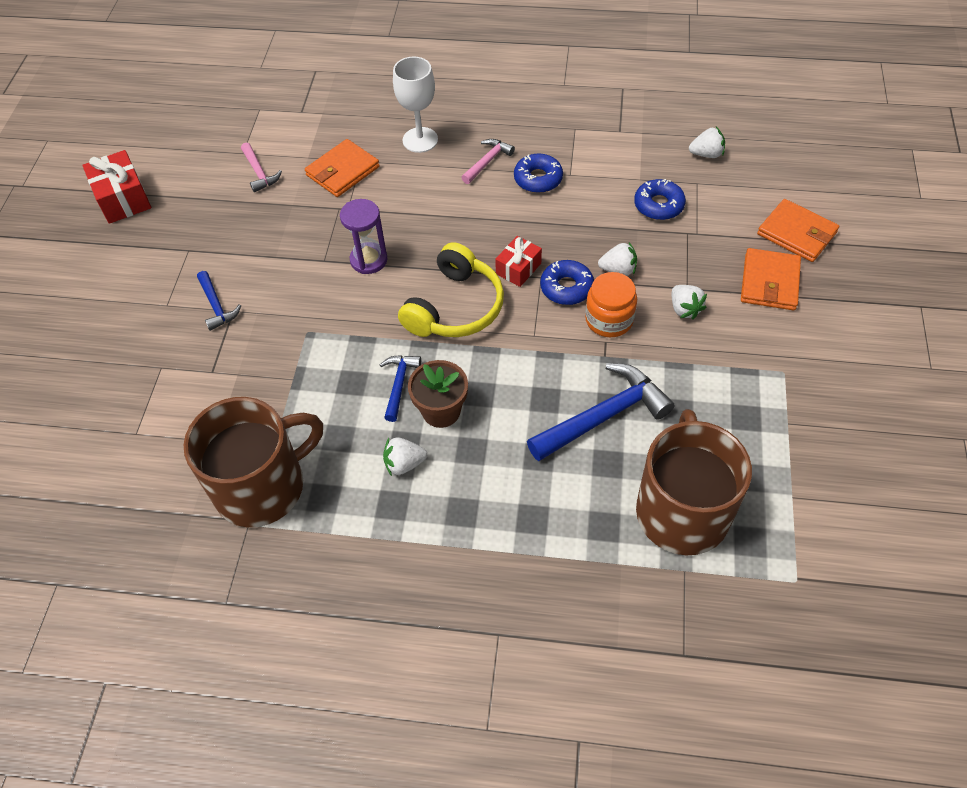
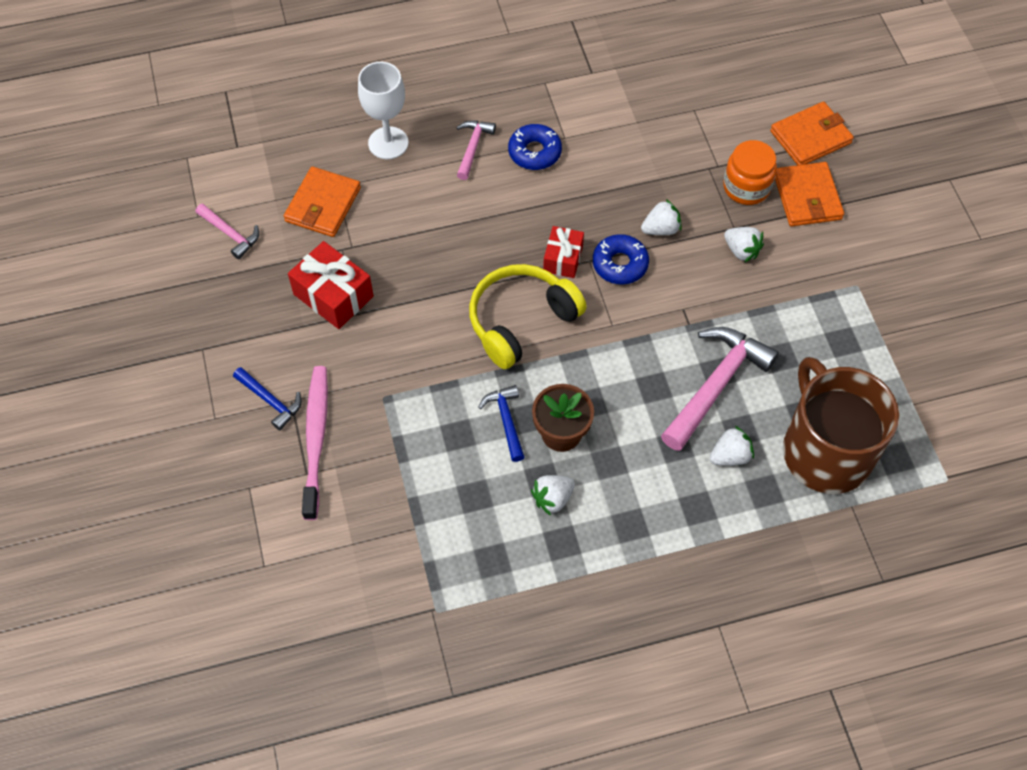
camera: 25 degrees left, 5 degrees up
(123, 199) = (90, 312): red gift -> red gift (333, 295)
(234, 348) = (316, 440): none -> pink toothbrush
(262, 486) = (425, 571): brown mug -> none
(369, 260) = (405, 298): purple hourglass -> none
(455, 307) = (521, 321): yellow headphones -> yellow headphones turned 135 degrees counterclockwise
(604, 416) = (716, 385): blue hammer -> pink hammer
(609, 320) = (676, 285): orange jar -> orange jar (746, 187)
(658, 205) = (668, 146): blue donut -> none
(706, 154) = (689, 74): white strawberry -> white strawberry (730, 456)
(796, 233) = (810, 137): orange wallet -> orange wallet turned 45 degrees counterclockwise

